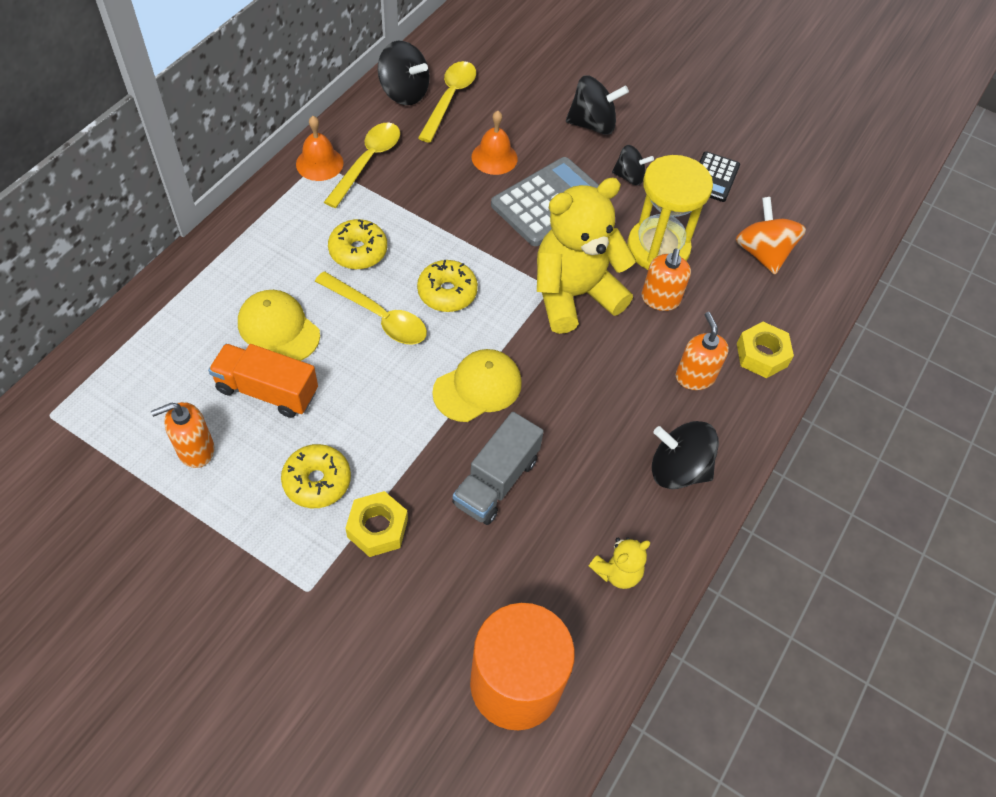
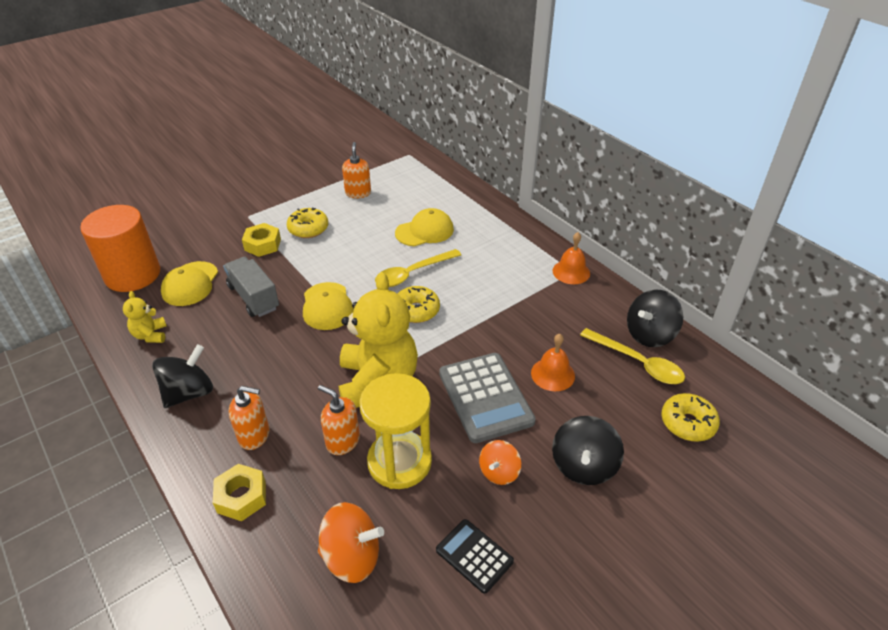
camera: 115 degrees right, 15 degrees down
(267, 390) = (381, 221): orange truck -> none
(358, 251) = (475, 275): yellow donut -> yellow donut (687, 423)
(367, 162) = (566, 296): yellow spoon -> none
(502, 582) = (190, 284): none -> yellow cap
(629, 177) = (499, 472): black spinning top -> orange spinning top

